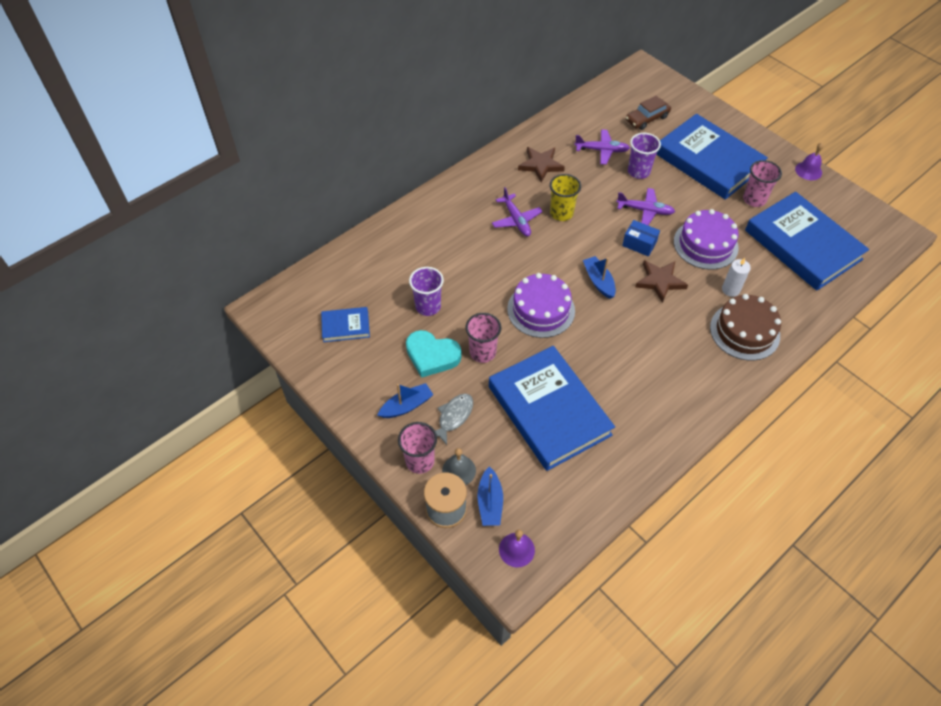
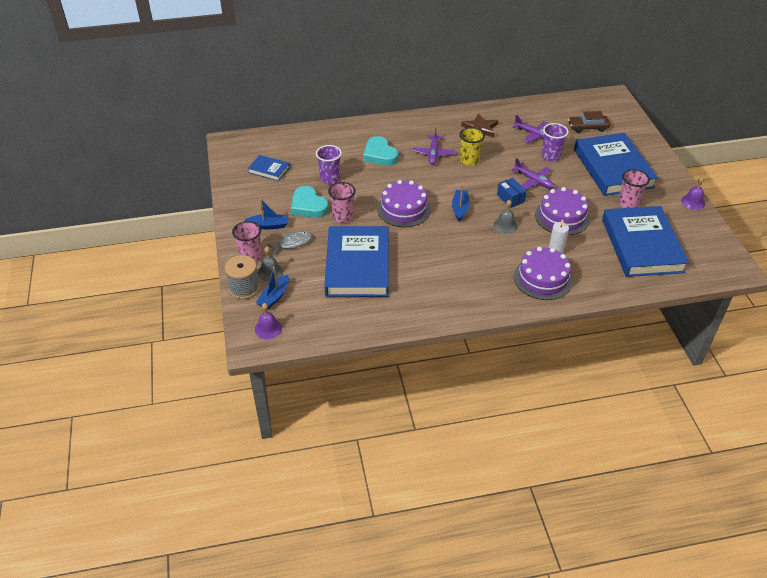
camera: 30 degrees right, 10 degrees down
(459, 247) = (380, 155): none -> turquoise heart
(660, 281) = (505, 225): brown star -> grey bell
(744, 331) = (543, 278): brown cake -> purple cake

